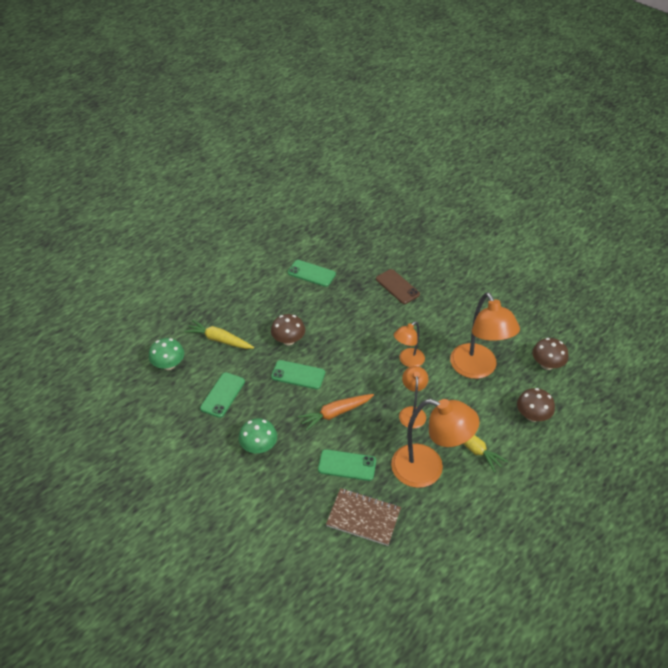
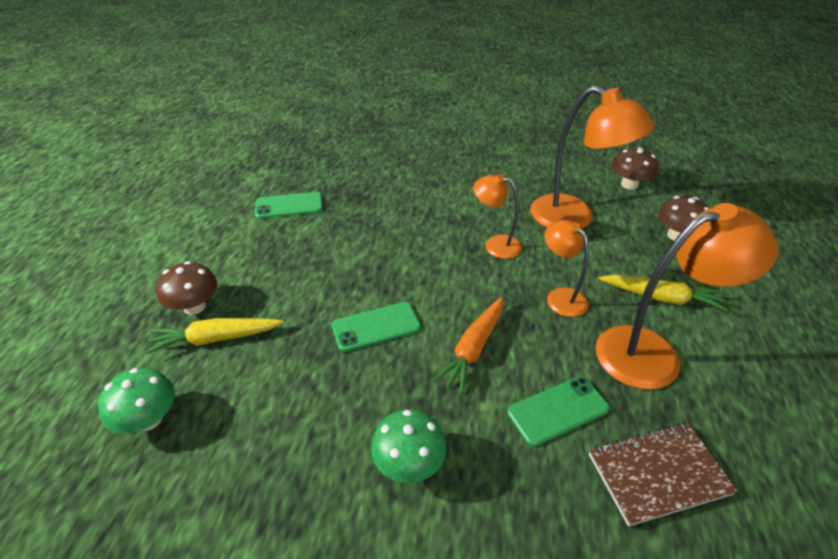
camera: 35 degrees left, 5 degrees down
(222, 395) = (282, 416): green phone -> none
(288, 340) = (324, 291): brown mushroom -> brown mushroom (194, 306)
(397, 287) = (405, 179): brown phone -> none
(408, 361) = (495, 245): orange lamp -> orange lamp turned 105 degrees clockwise

